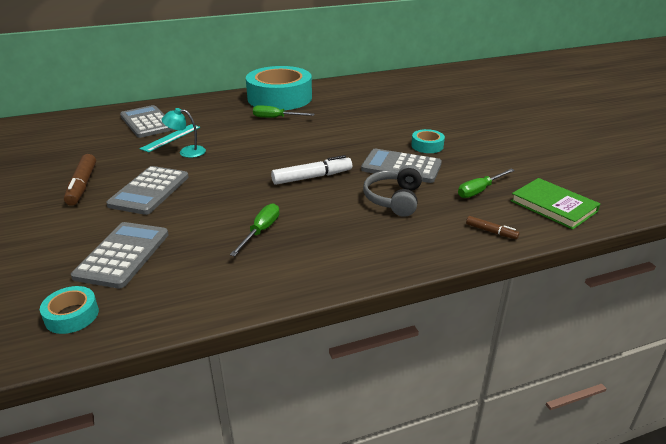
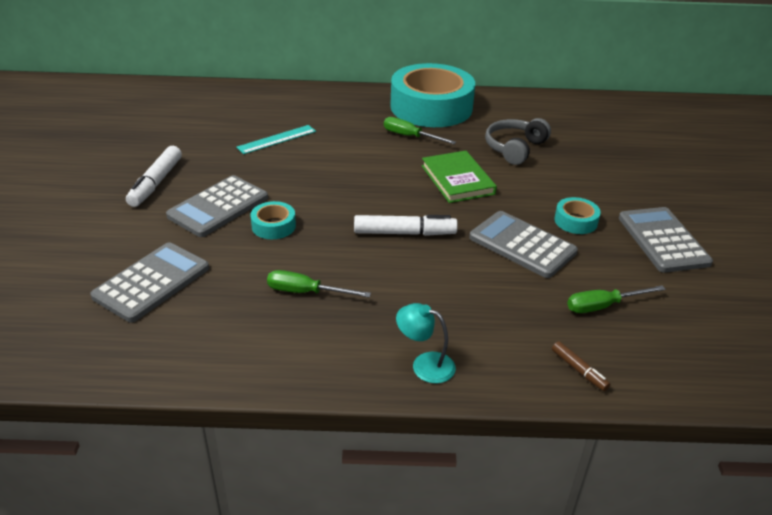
camera: 20 degrees right, 5 degrees up
(72, 315) = (71, 340): turquoise tape -> turquoise tape (273, 226)
(82, 185) = (156, 183): brown marker -> white marker
(147, 122) = (262, 112): grey calculator -> grey calculator (662, 240)
(187, 152) = (284, 163): turquoise lamp -> turquoise lamp (424, 364)
(261, 231) = (306, 292): green screwdriver -> green screwdriver turned 120 degrees counterclockwise
(394, 199) = (484, 290): grey headphones -> grey headphones (514, 148)
(553, 206) = (690, 356): green book -> green book (457, 180)

